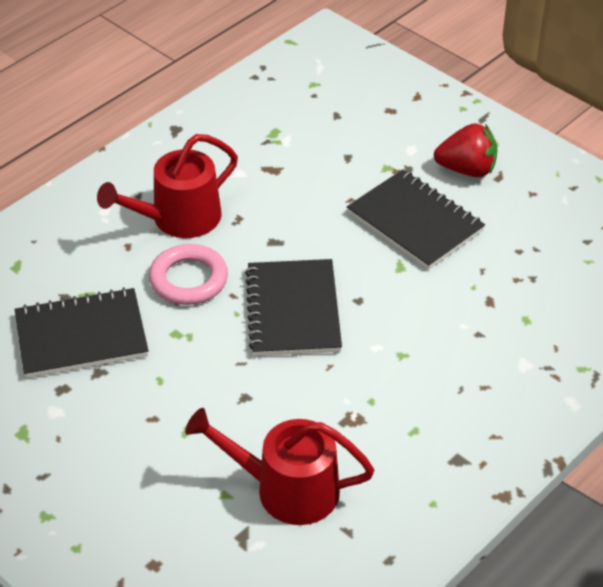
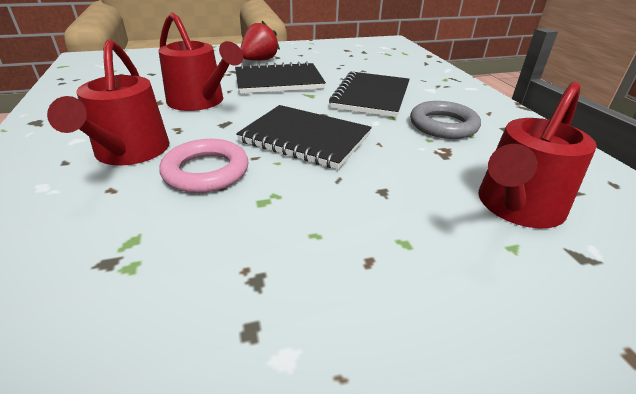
camera: 60 degrees left, 10 degrees down
(81, 336) = (183, 272): black notebook -> black notebook (371, 96)
(304, 196) = (200, 101): none -> red watering can
(417, 403) = (443, 125): none -> grey ring

